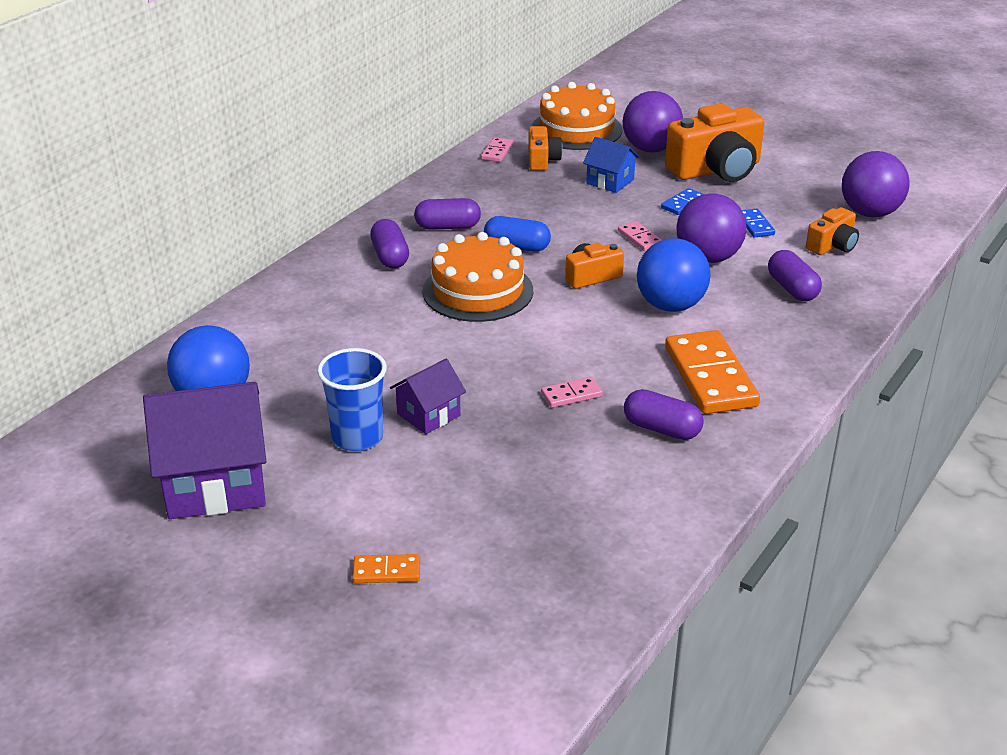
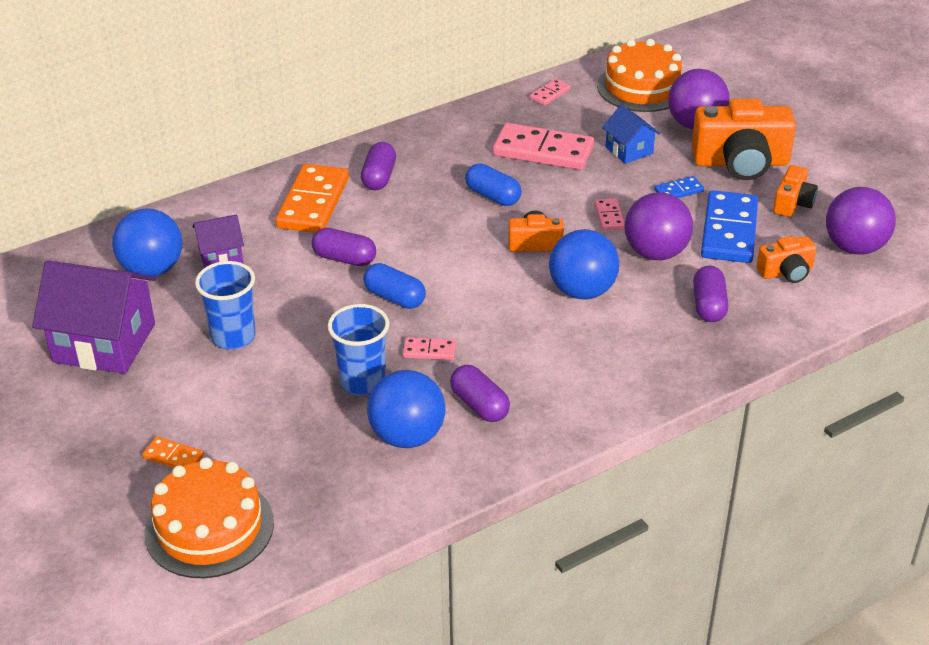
camera: 25 degrees right, 5 degrees up
(428, 415) = (302, 334): purple house -> purple house (220, 256)
(448, 227) = (449, 160): purple capsule -> purple capsule (344, 259)
(478, 291) = (427, 230): orange cake -> orange cake (209, 527)
(496, 357) = (395, 298): none -> blue capsule
(528, 441) = (362, 382): none -> blue cup
(531, 199) = (543, 151): none -> pink domino
(542, 160) = (584, 112): orange camera -> orange camera (793, 203)
(616, 477) = (407, 436): none -> blue ball
(710, 377) = (561, 370): orange domino -> orange domino (313, 203)
(755, 225) = (729, 231): blue domino -> blue domino, size x2.15

